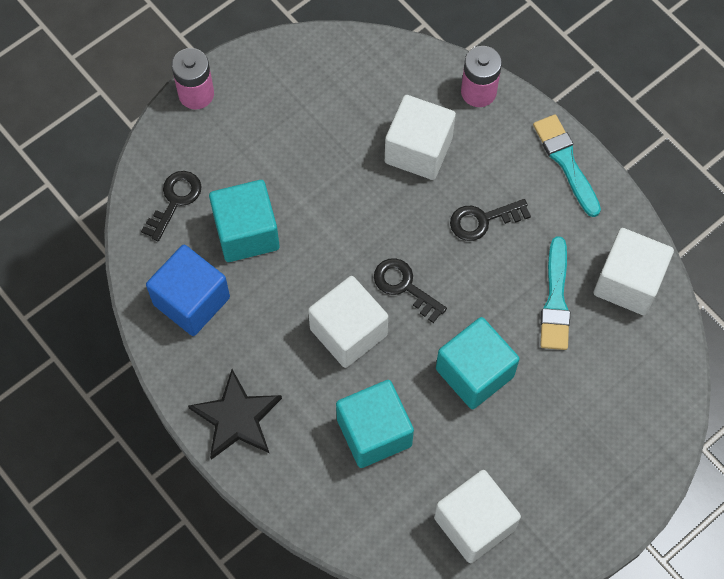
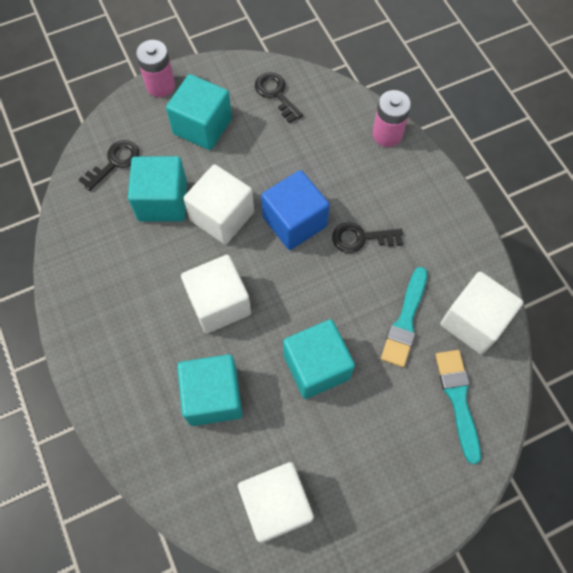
camera: 15 degrees right, 0 degrees up
(191, 301) = (99, 245): blue cube -> blue cube (294, 222)
(236, 418) = (101, 353): black star -> none
(263, 132) = (202, 126): none -> turquoise cube
(404, 286) = (278, 277): black key -> black key (276, 94)
(418, 150) = (324, 169): white cube -> white cube (222, 216)
(566, 162) = (445, 207): turquoise brush -> turquoise brush (458, 399)

